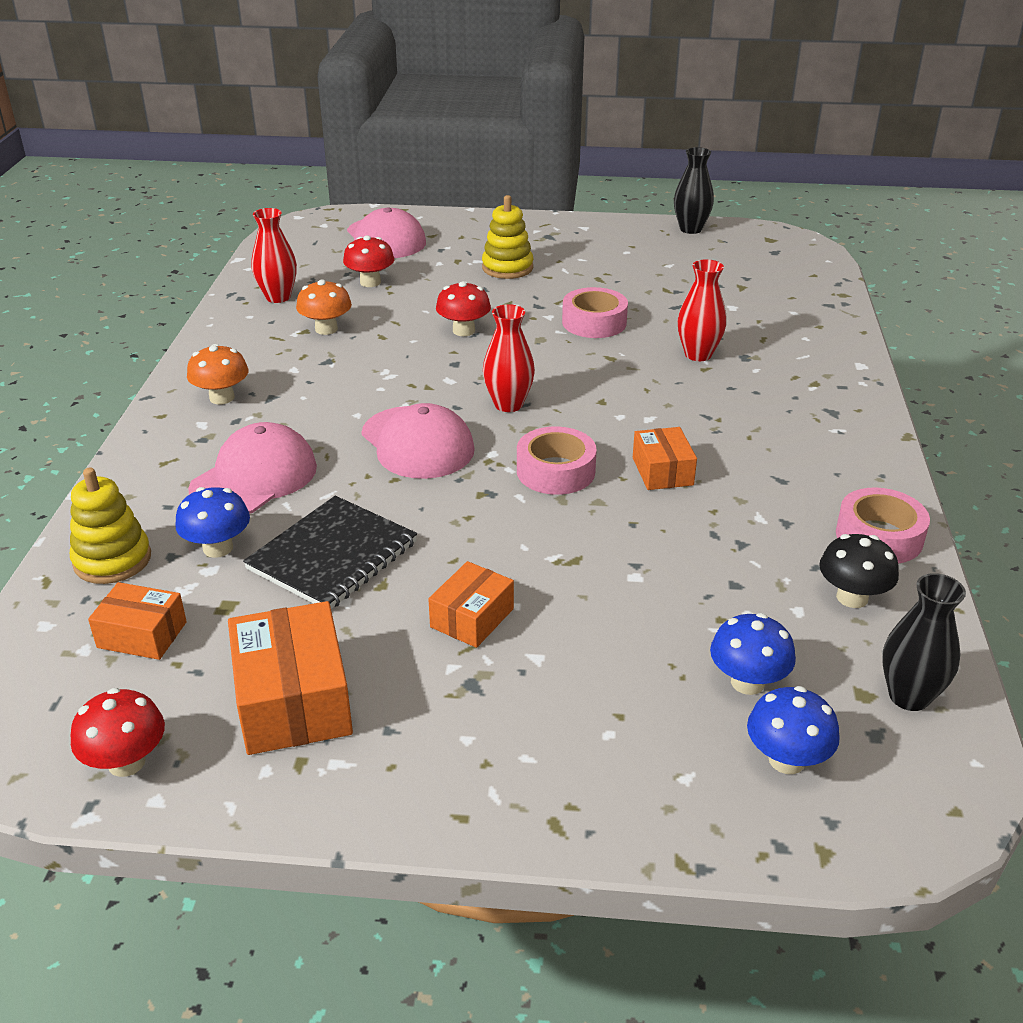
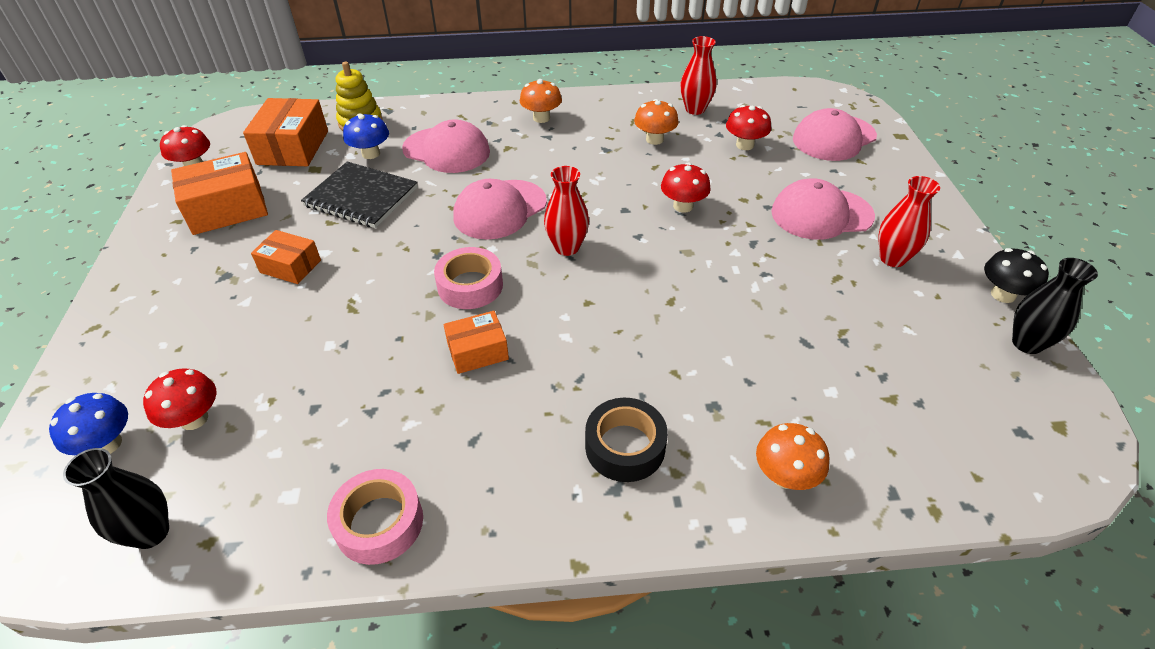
camera: 80 degrees right, 10 degrees up
(142, 634) = (293, 147): orange box -> orange box, size x1.66
(507, 268) = (821, 214): yellow stacking toy -> pink cap
(594, 322) = (737, 283): pink tape -> none
(698, 354) = (702, 366): red vase -> red vase (892, 258)
(747, 682) = (194, 419): blue mushroom -> red mushroom
(788, 402) = (625, 446): none -> black tape
(816, 340) = (785, 476): none -> orange mushroom
(852, 597) = (287, 494): black mushroom -> black mushroom (1003, 295)

